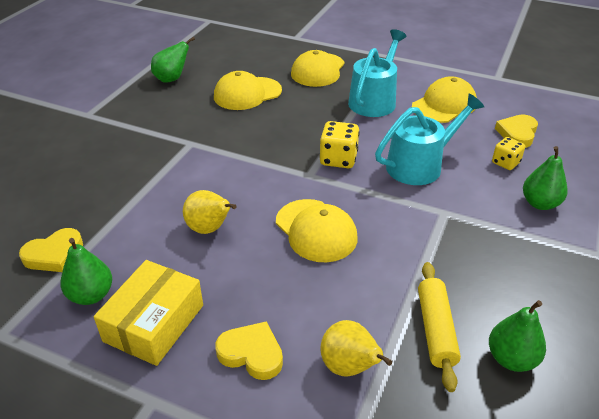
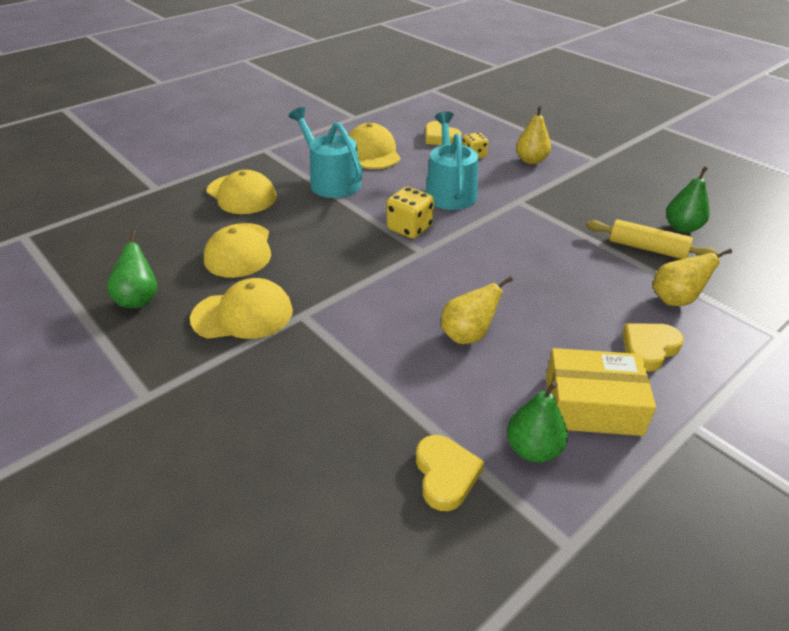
camera: 65 degrees left, 0 degrees up
(154, 323) = (592, 405): yellow box -> yellow box turned 45 degrees counterclockwise
(316, 230) = (506, 270): yellow cap -> yellow cap (243, 314)
(540, 203) = (531, 160): green pear -> yellow pear

